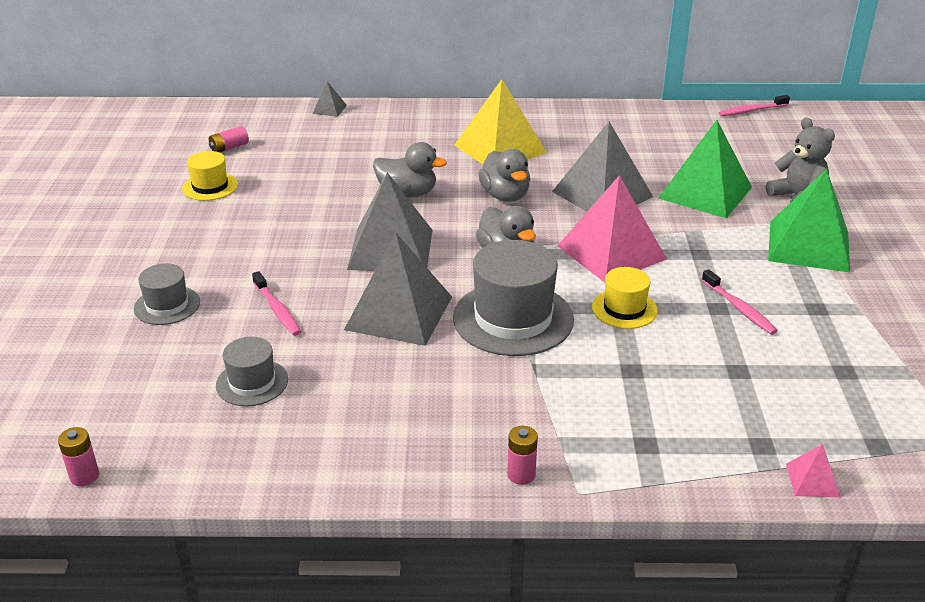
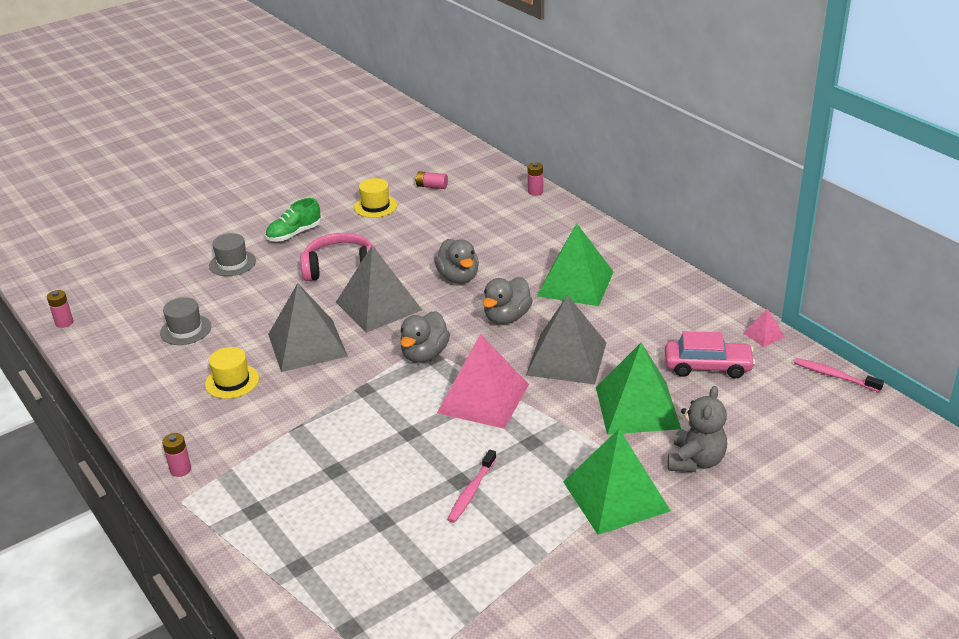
camera: 55 degrees right, 0 degrees up
(177, 248) = (294, 234): none -> green shoe
(277, 309) = (265, 300): pink toothbrush -> none
(288, 245) = (340, 267): none -> pink headphones
(329, 109) = (535, 192): grey pyramid -> pink battery
(500, 148) = (575, 283): yellow pyramid -> green pyramid
(513, 318) = (347, 392): grey hat -> none
(624, 309) = (410, 436): yellow hat -> yellow hat (232, 381)
(686, 146) = (707, 366): none -> pink car
(812, 480) = (278, 606): pink pyramid -> pink pyramid (763, 335)

